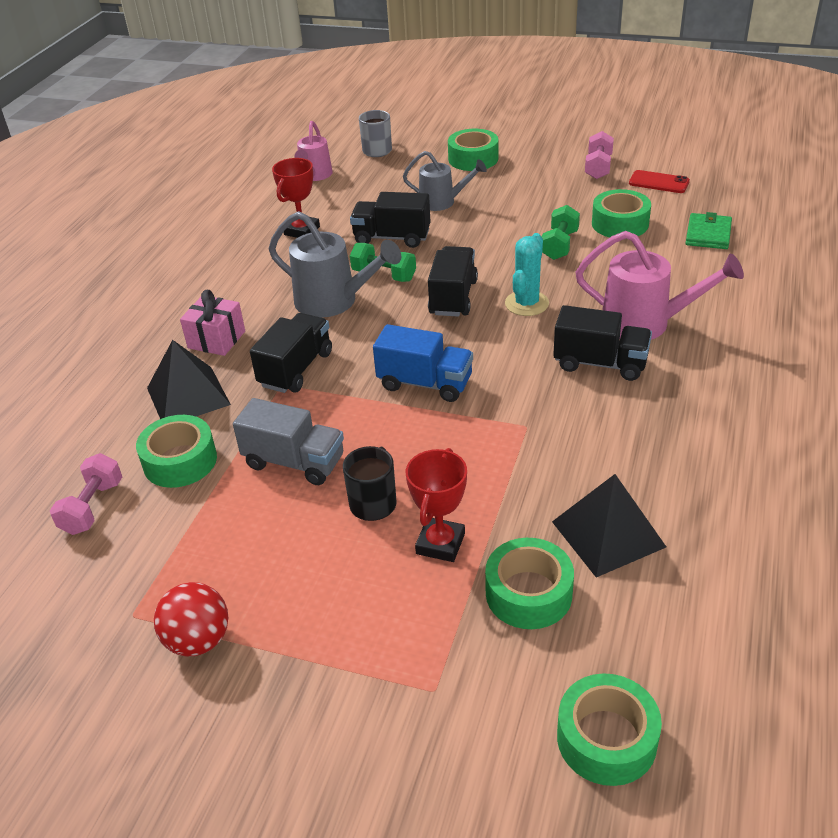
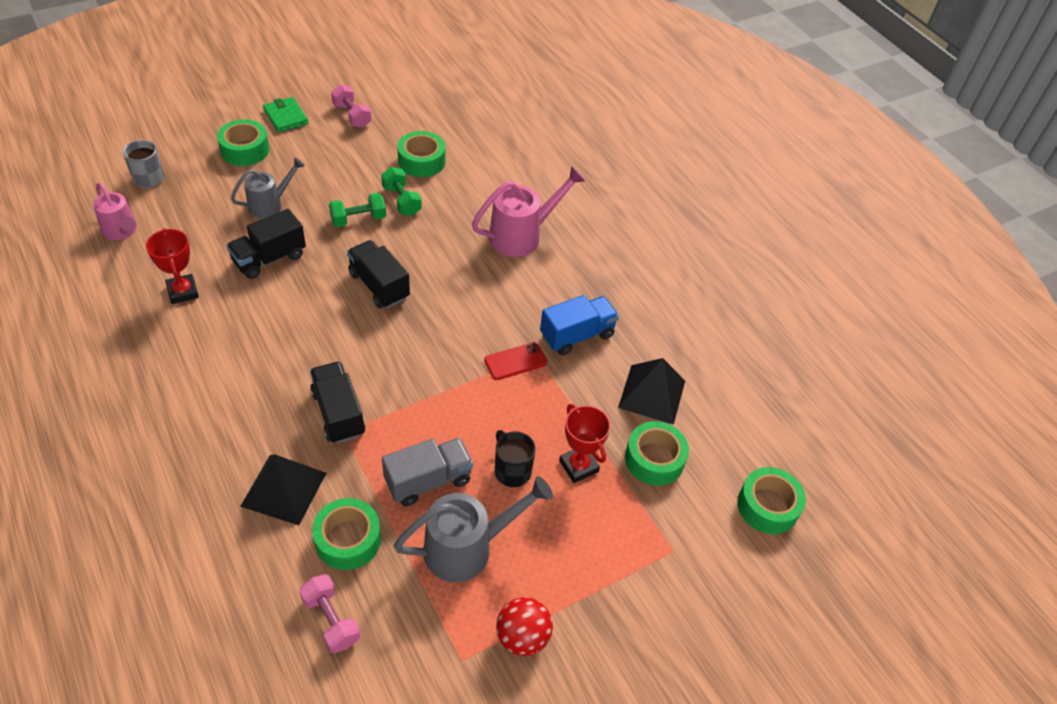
camera: 55 degrees left, 10 degrees up
(216, 339) = (242, 430): pink gift -> none
(334, 302) = (295, 340): grey watering can -> grey watering can (468, 548)
(384, 275) = (305, 295): green dumbbell -> green dumbbell (358, 219)
(425, 383) = (441, 365): blue truck -> blue truck (577, 335)
(526, 303) = (434, 262): turquoise cactus -> none
(600, 363) = (528, 282): black truck -> none
(659, 182) = (409, 111): red phone -> red phone (515, 361)
(708, 234) = (485, 143): green wallet -> green wallet (286, 117)

